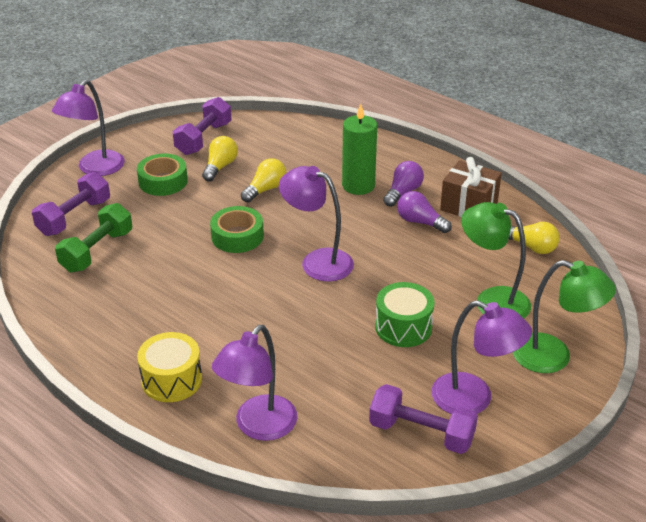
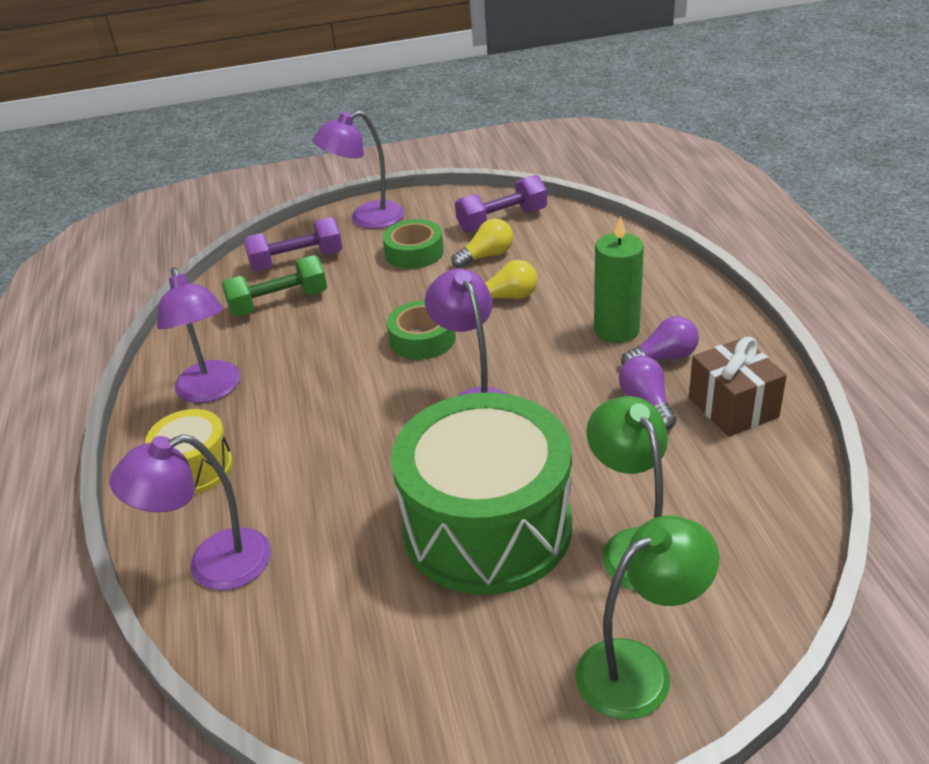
camera: 40 degrees right, 0 degrees up
(403, 327) = (487, 527): green drum -> green drum, size x2.07
(421, 433) = (365, 675): purple dumbbell -> none
(474, 399) = (472, 668): purple lamp -> purple lamp (211, 391)
(531, 247) = (766, 497): yellow light bulb -> none
(553, 357) = (639, 668): green lamp -> green lamp turned 90 degrees counterclockwise

